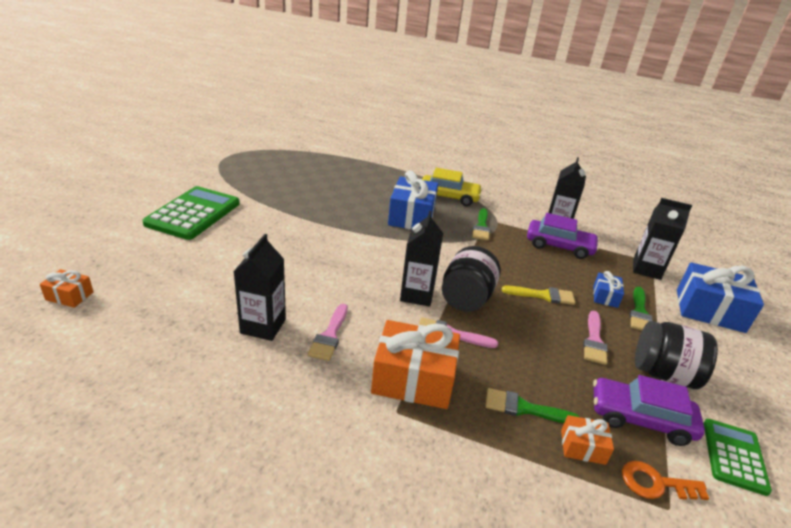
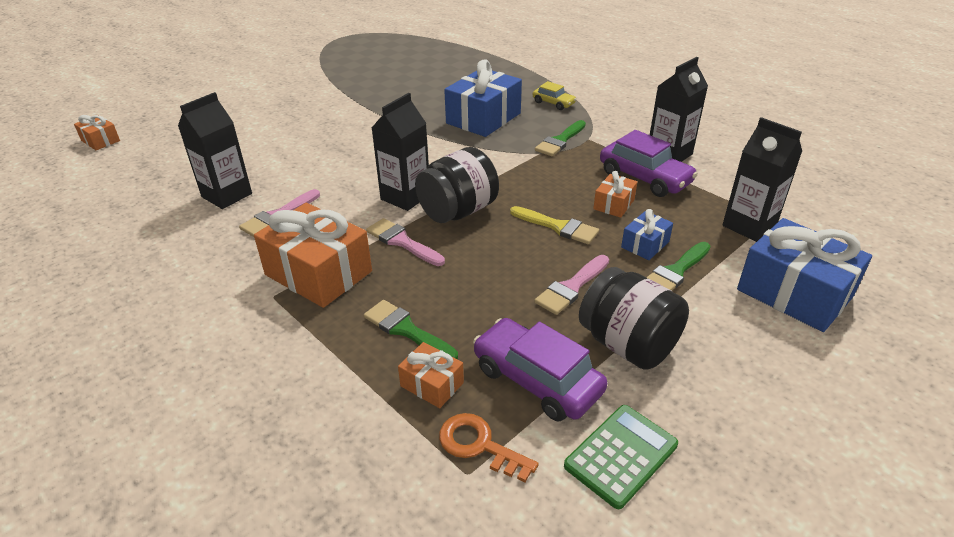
camera: 30 degrees right, 5 degrees up
(193, 214) = (260, 87): green calculator -> none
(449, 197) = (553, 103): yellow car -> yellow car, size x0.55
(560, 270) = (614, 204): none -> orange gift

